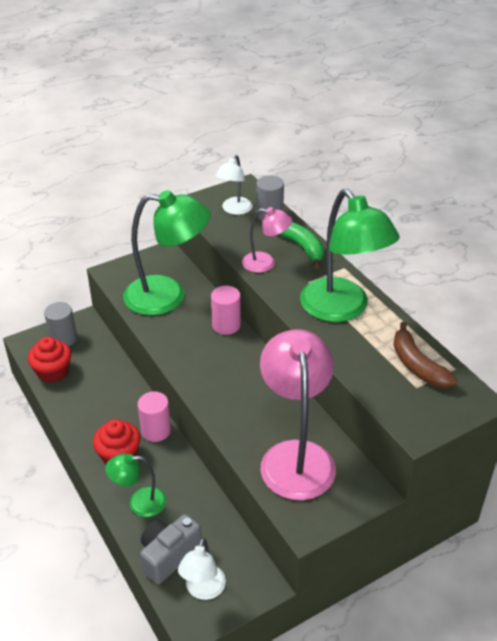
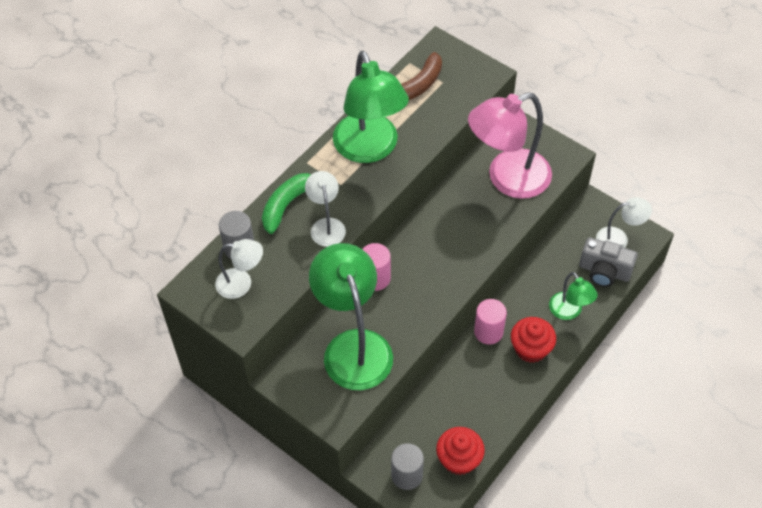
camera: 110 degrees left, 15 degrees up
(266, 263) = (326, 225): pink lamp -> white lamp
(342, 309) = (370, 149): green lamp -> green lamp turned 120 degrees clockwise

